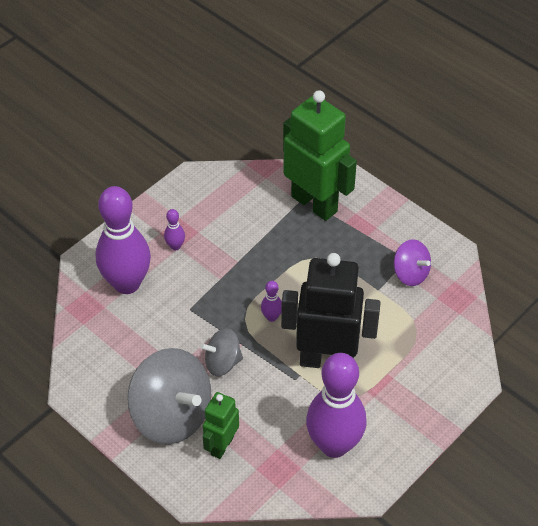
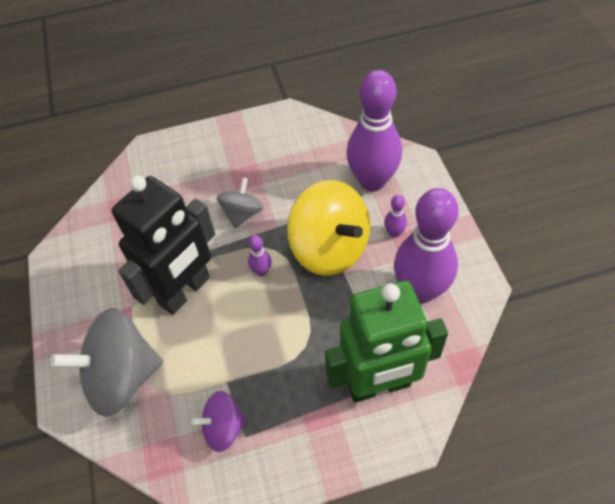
camera: 125 degrees right, 5 degrees up
(172, 415) = (221, 161): grey spinning top -> grey spinning top (122, 377)
(218, 281) = (330, 248): none -> yellow spinning top
(221, 445) = (170, 181): green robot -> none
(334, 445) = (106, 254): purple bowling pin -> purple bowling pin (420, 290)

